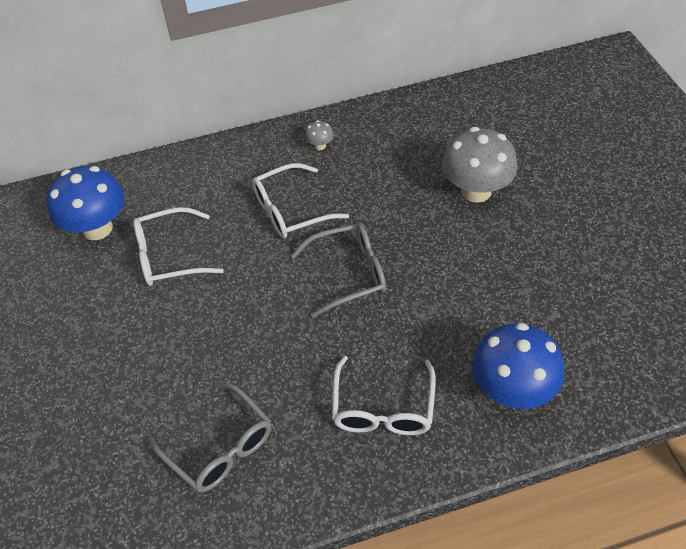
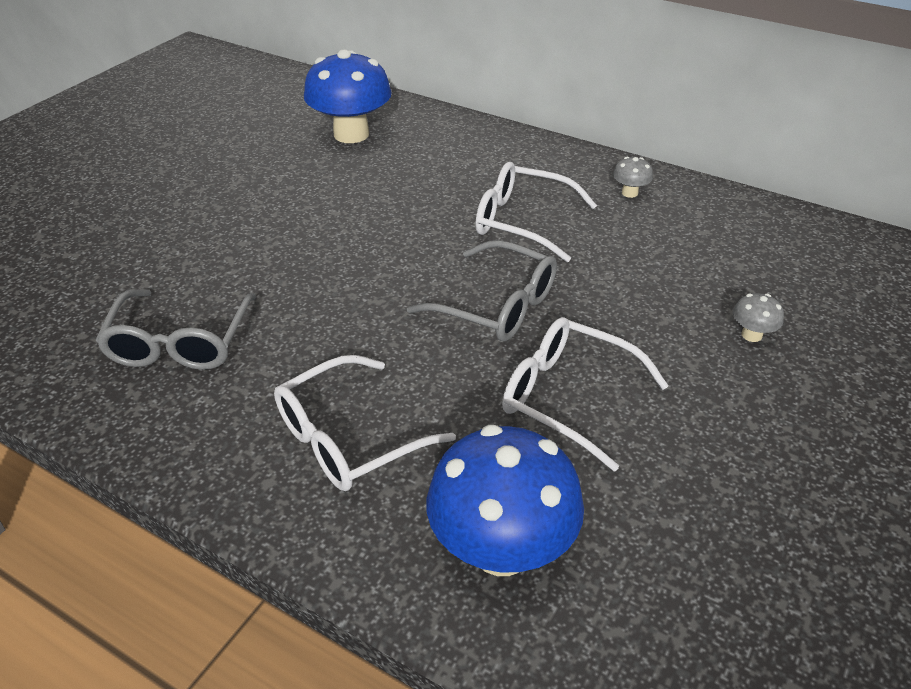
camera: 45 degrees right, 10 degrees down
(169, 256) = (370, 186): white glasses -> white glasses (568, 397)
(476, 191) = (751, 335): grey mushroom -> grey mushroom, size x0.42

